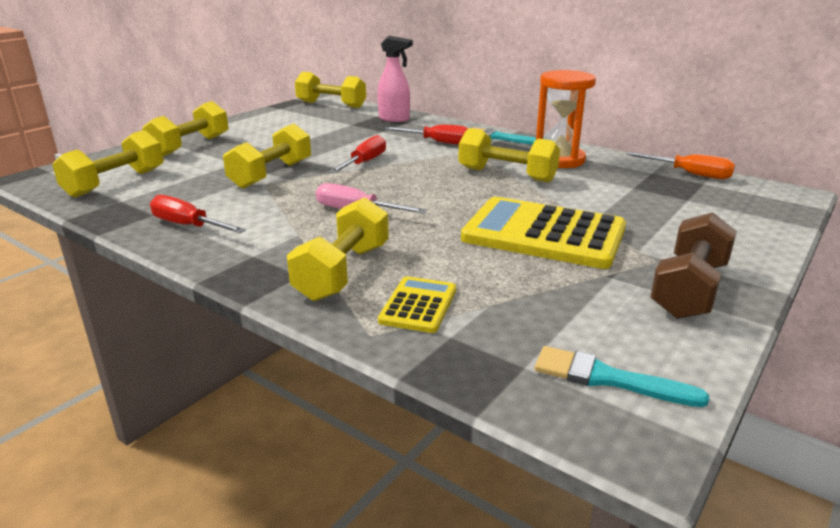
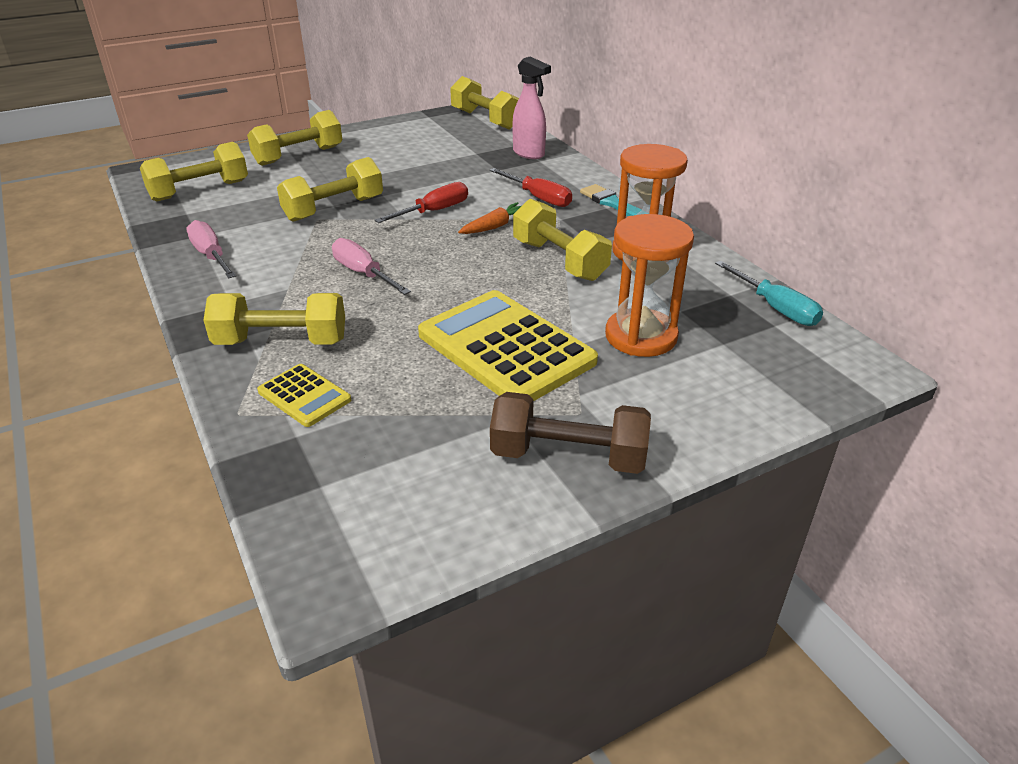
camera: 25 degrees right, 10 degrees up
(188, 226) = (211, 256): red screwdriver -> pink screwdriver
(343, 272) = (281, 341): yellow dumbbell -> yellow dumbbell turned 45 degrees clockwise
(418, 305) = (304, 396): yellow calculator -> yellow calculator turned 90 degrees clockwise
(428, 163) = (495, 226): none -> orange carrot
(607, 378) = (373, 521): turquoise brush -> none
(629, 206) = (641, 336): none -> orange hourglass
(689, 289) = (568, 456): brown dumbbell -> brown dumbbell turned 45 degrees clockwise
(690, 174) = (775, 308): orange screwdriver -> turquoise screwdriver

